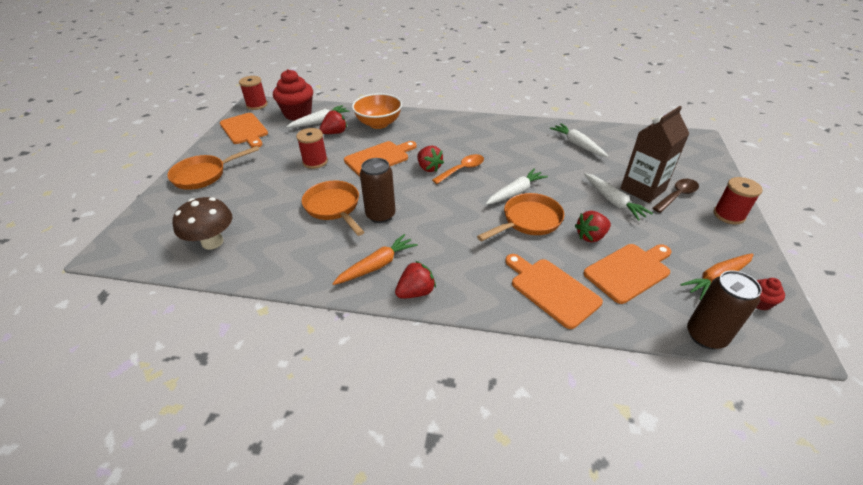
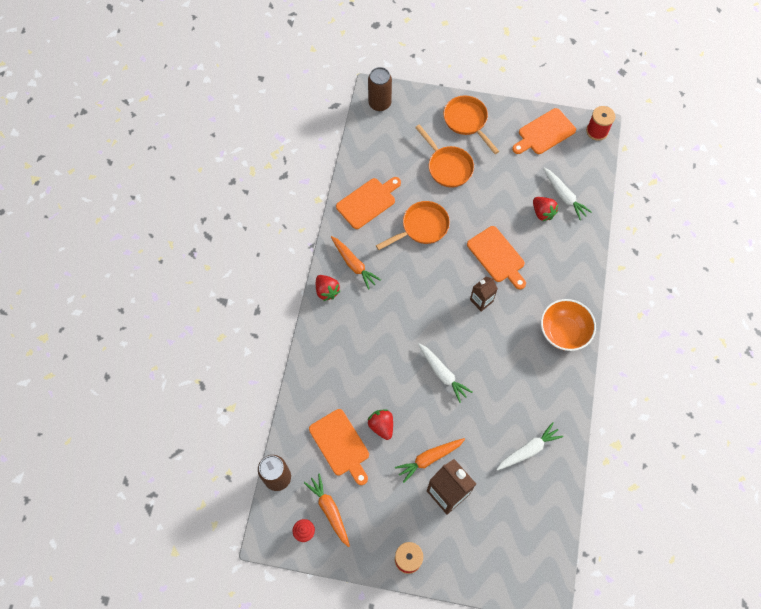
camera: 90 degrees right, 25 degrees up
(212, 242) = (382, 152): brown mushroom -> none
(298, 114) = (580, 173): red cupcake -> none
(315, 162) = (489, 203): red spool -> none
(379, 123) = (563, 252): orange bowl -> orange bowl (563, 332)
(380, 215) = (411, 263): brown can -> brown can (379, 103)
(429, 168) = (481, 300): red strawberry -> brown carton
(462, 169) = (479, 330): orange spoon -> none
(528, 221) = (402, 379): orange pan -> orange pan (448, 166)
(551, 290) = (324, 383): orange cutting board -> orange cutting board (368, 202)
(613, 201) = (429, 459): white carrot -> orange carrot
(677, 196) = (437, 522): brown spoon -> none

